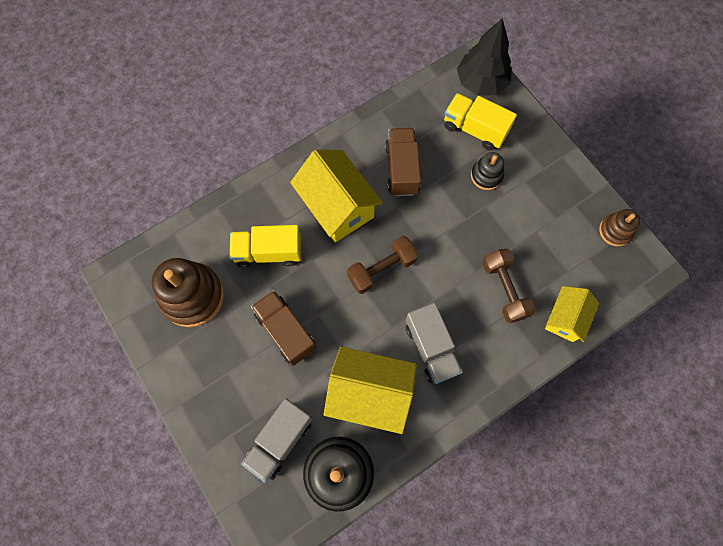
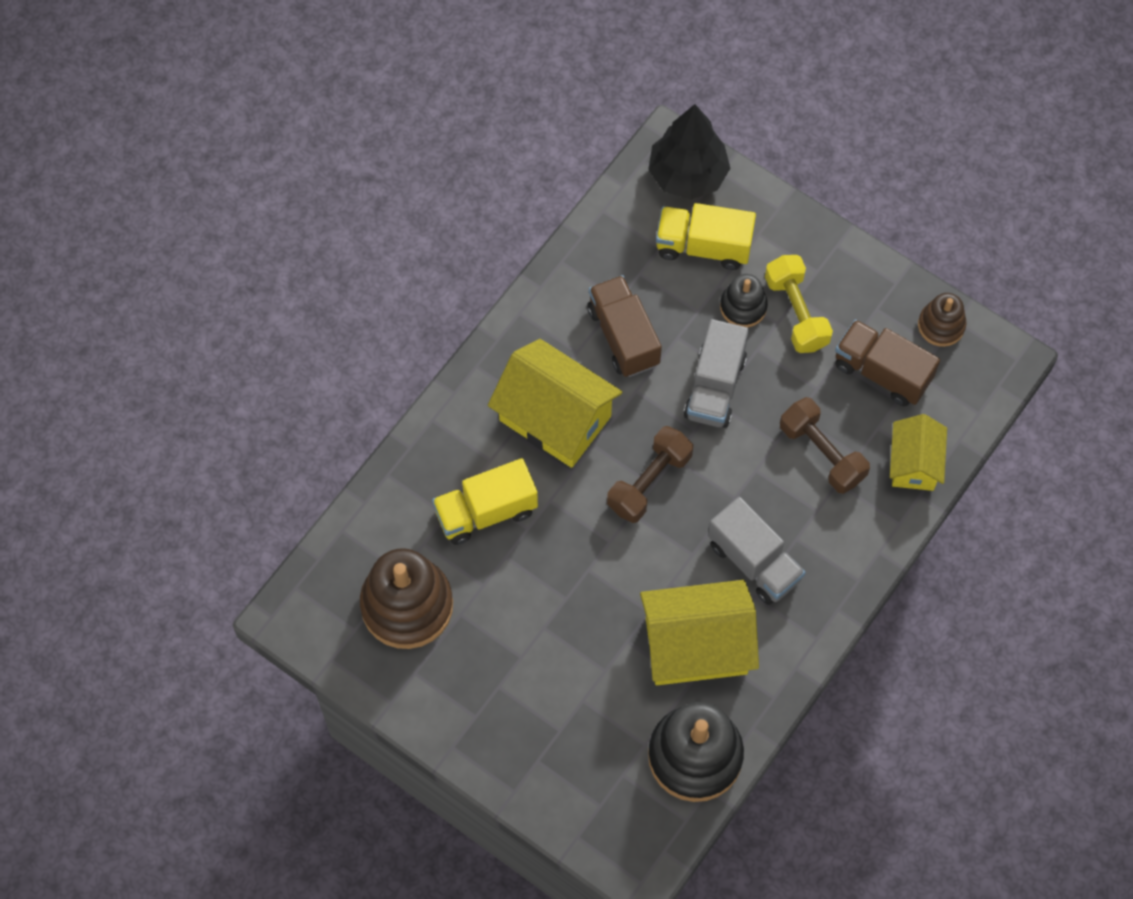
camera: 20 degrees left, 5 degrees down
(280, 441) = (604, 744): grey truck -> grey truck (715, 387)
(285, 331) = (553, 607): brown truck -> brown truck (882, 372)
(520, 191) = (796, 312): none -> yellow dumbbell

